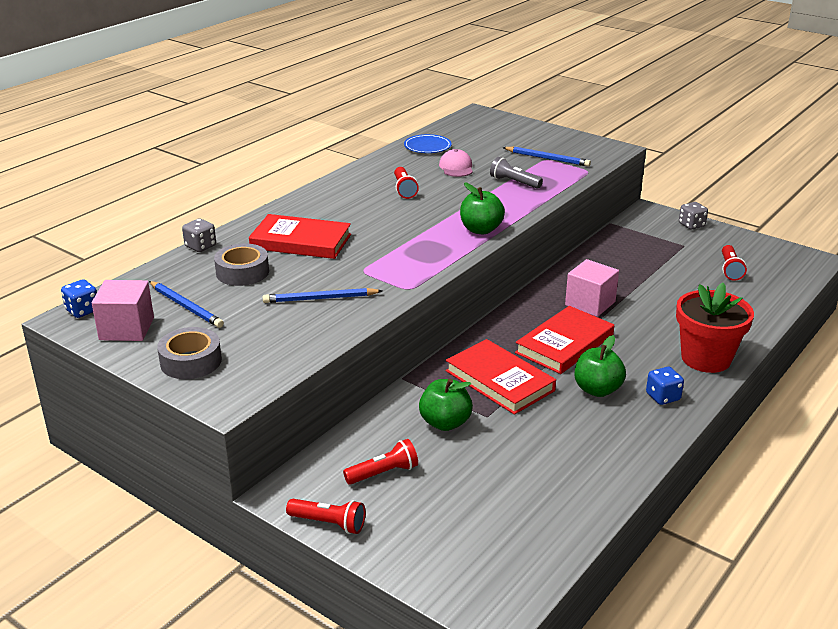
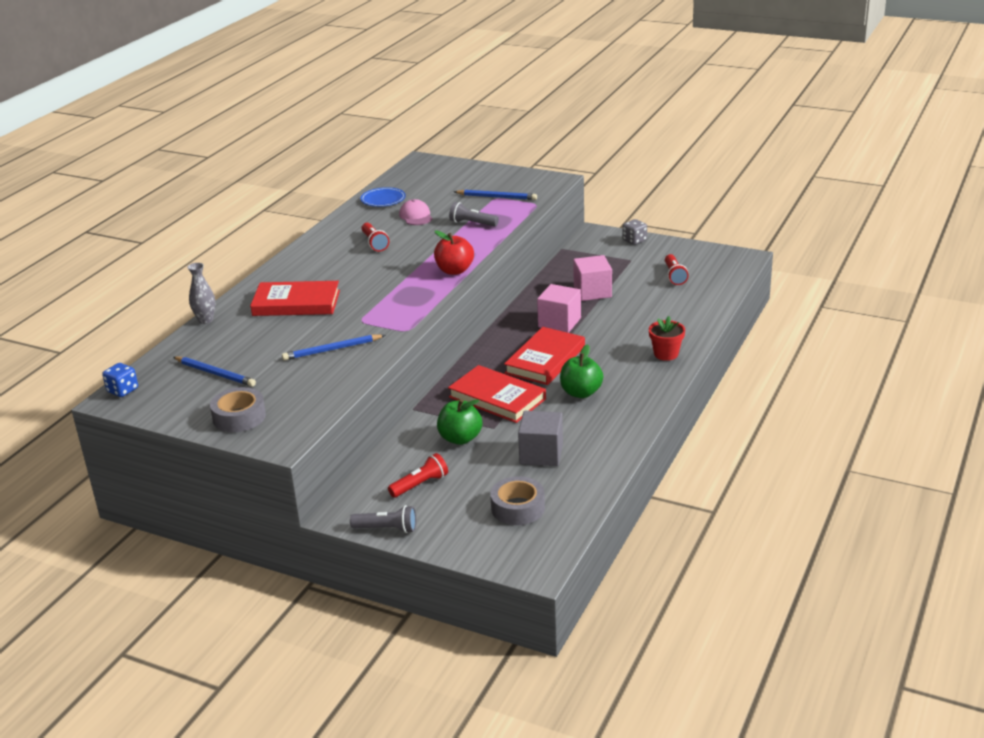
camera: 10 degrees left, 0 degrees up
(127, 329) = (170, 399): pink cube -> pink cube (592, 292)
(200, 246) = (205, 320): grey dice -> grey vase
(242, 272) = (254, 337): grey tape -> grey tape (518, 508)
(329, 523) = (387, 529): red flashlight -> grey flashlight
(481, 230) = (454, 270): green apple -> red apple
(534, 458) = (541, 454): none -> grey cube
(663, 397) = (636, 390): blue dice -> none
(706, 358) = (666, 354): red flower pot -> red flower pot, size x0.57

